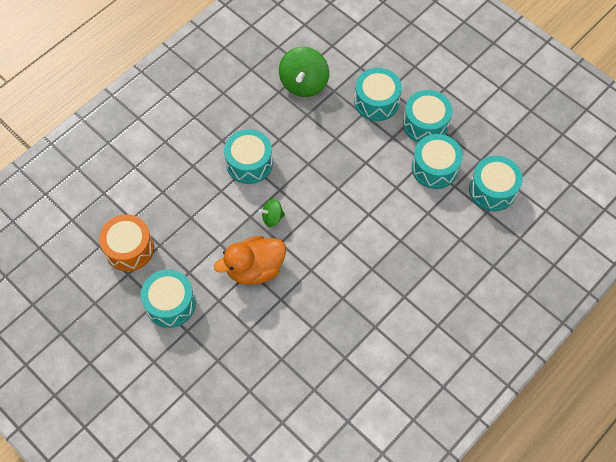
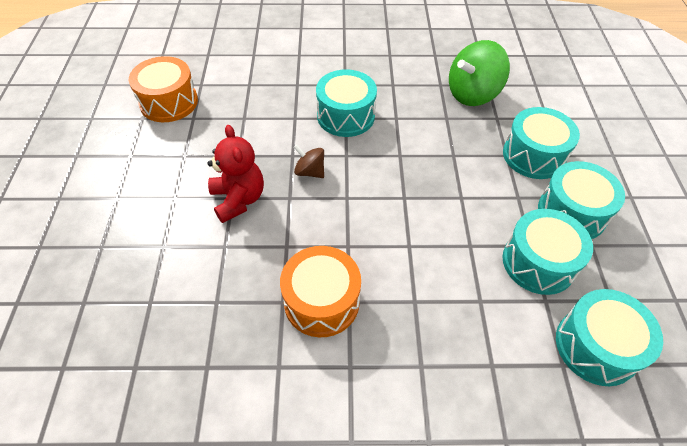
camera: 45 degrees right, 10 degrees down
(170, 304) = (136, 166): turquoise drum -> none
(255, 269) = (238, 199): orange duck -> red teddy bear
(272, 217) = (310, 172): green spinning top -> brown spinning top
(360, 280) = (321, 301): none -> orange drum

